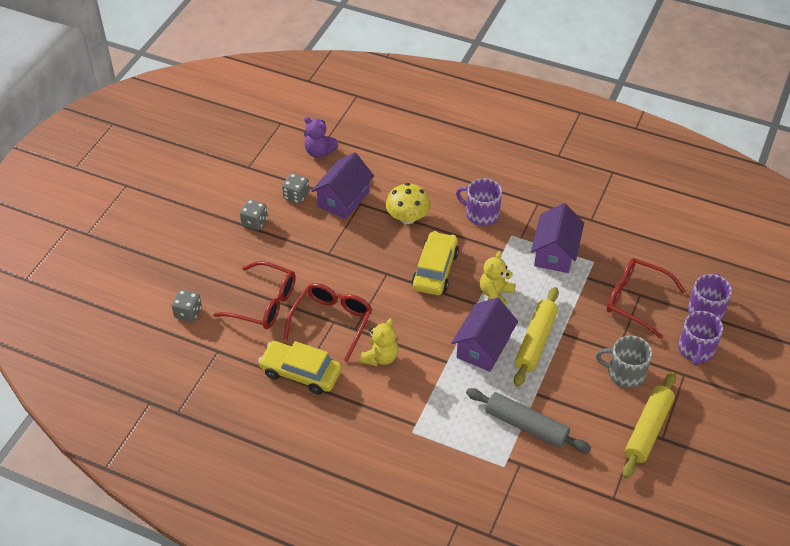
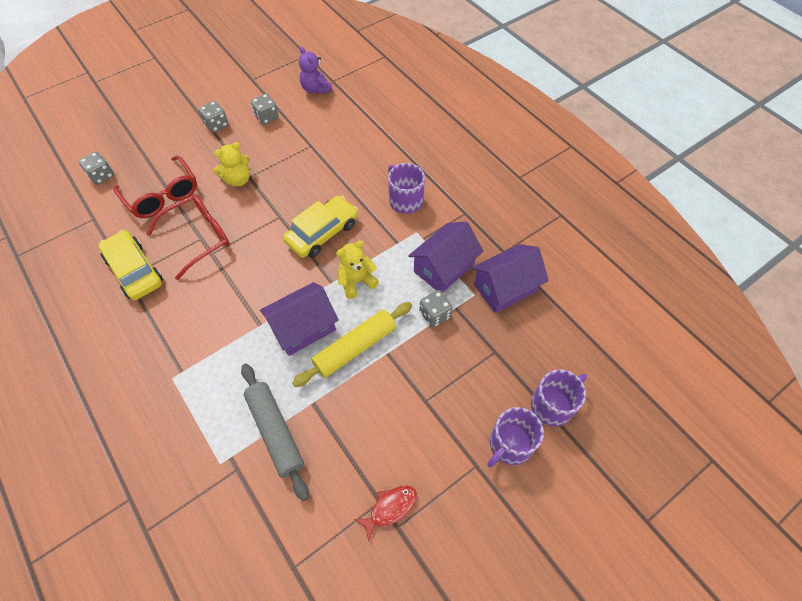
camera: 30 degrees right, 10 degrees up
(343, 199) = (301, 136): purple house -> purple house (505, 288)
(380, 357) = (208, 290): yellow teddy bear -> yellow teddy bear (238, 180)
(407, 217) = (339, 175): yellow mushroom -> none
(576, 290) = (435, 315): none -> grey dice
(625, 373) = (415, 429): grey mug -> none
(635, 300) = (485, 355): red glasses -> none
(648, 429) = (390, 508): yellow rolling pin -> red fish

